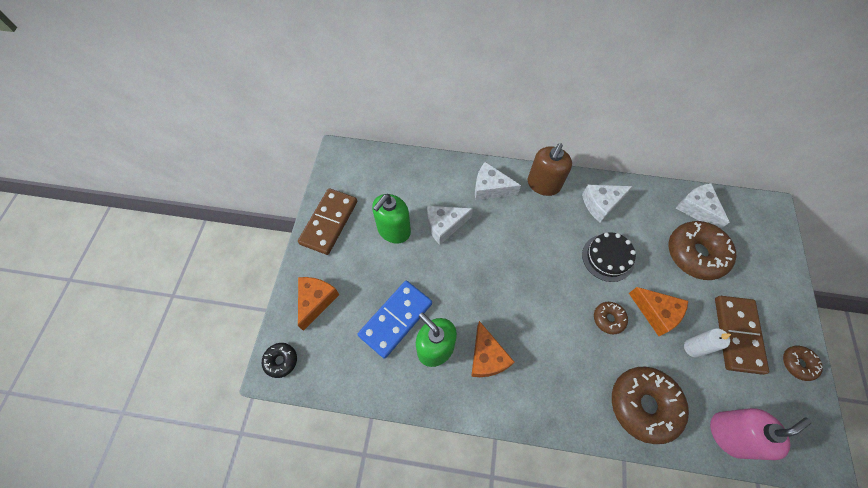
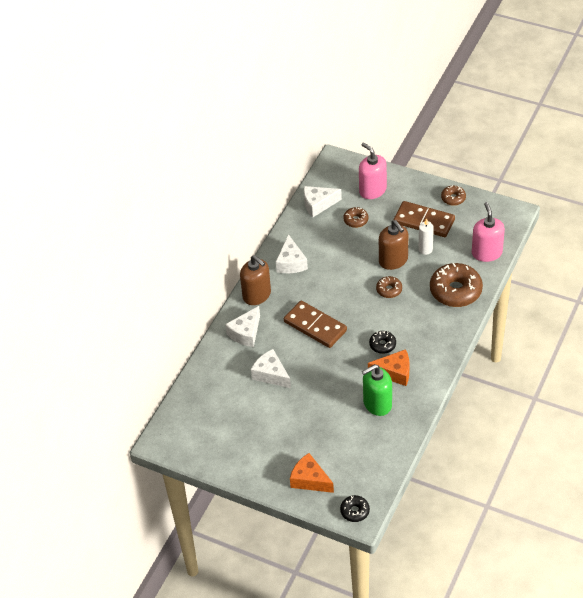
camera: 70 degrees left, 15 degrees down
(329, 222) = (235, 460): brown domino -> brown domino (315, 326)
(394, 230) = (262, 412): green soap dispenser -> none
(396, 319) = (345, 425): blue domino -> none
(444, 225) = (271, 374): white cheese -> white cheese turned 135 degrees clockwise
(523, 332) = (382, 345): none -> black donut
(607, 257) = (340, 274): black cake -> none
(656, 312) = (393, 260): orange cheese -> brown soap dispenser
(695, 254) = (356, 220): brown donut -> brown donut, size x0.50
(751, 261) = (372, 190): none -> pink soap dispenser

